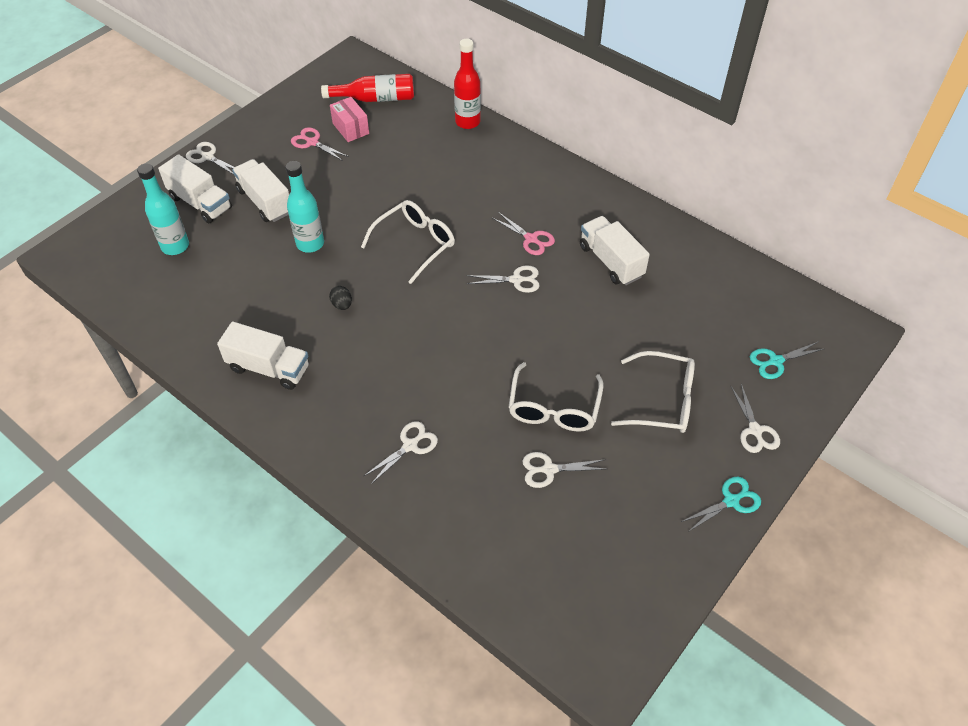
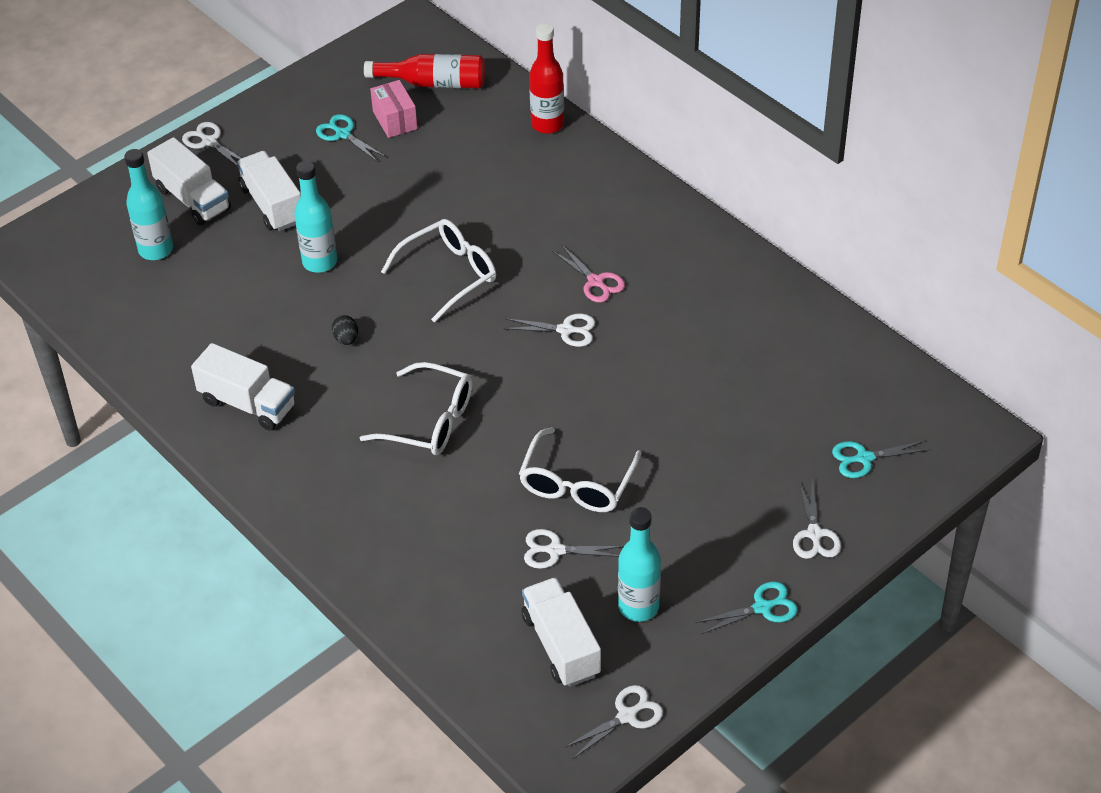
camera: 10 degrees right, 5 degrees down
(312, 142) = (343, 134): pink scissors -> turquoise scissors
(410, 446) = (398, 507): white scissors -> white scissors (626, 716)
(611, 261) = (690, 319): white truck -> white truck (561, 645)
(629, 512) = (638, 606): none -> turquoise bottle
(662, 401) = (710, 489): white glasses -> white glasses (429, 421)

